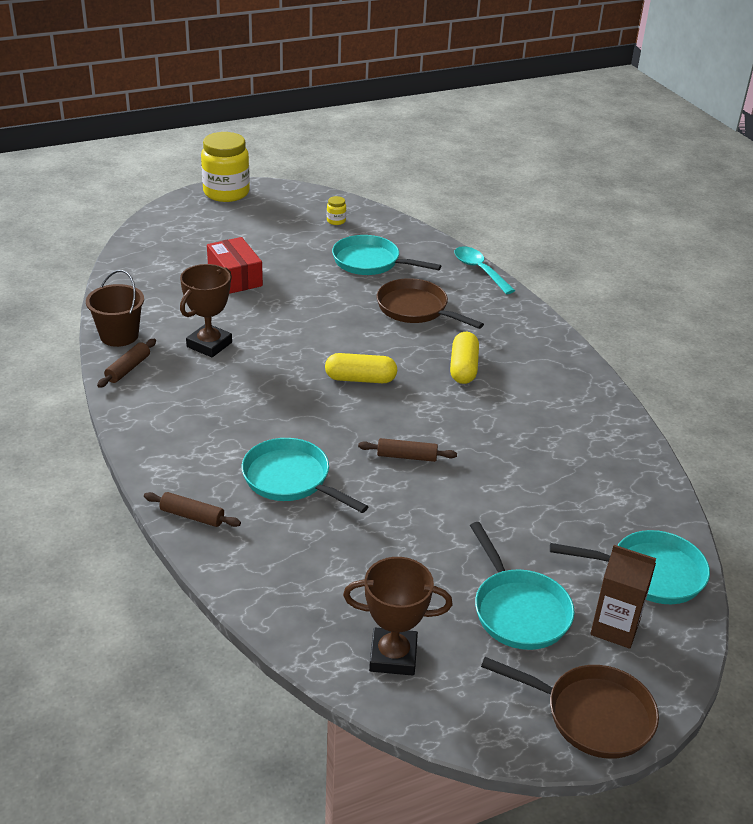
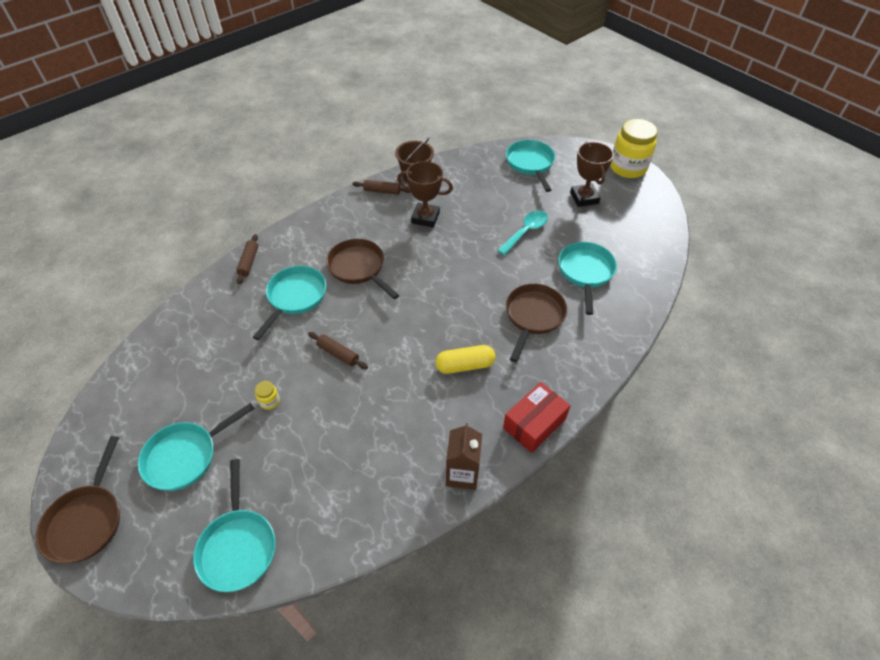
camera: 75 degrees right, 15 degrees up
(167, 248) = (530, 164): none -> turquoise pan
(235, 277) = (514, 206): red box -> red box (534, 423)
(268, 415) = (359, 268): none -> brown pan
(336, 221) = (634, 236): yellow jar -> yellow jar (269, 401)
(360, 379) = (421, 305): yellow capsule -> none
(393, 656) = (137, 391): brown trophy -> brown trophy (584, 198)
(407, 456) = (338, 354): brown rolling pin -> brown rolling pin turned 45 degrees counterclockwise
(479, 270) = (623, 347): turquoise spoon -> turquoise spoon (526, 231)
(615, 627) = (173, 526): brown carton -> brown carton (462, 473)

